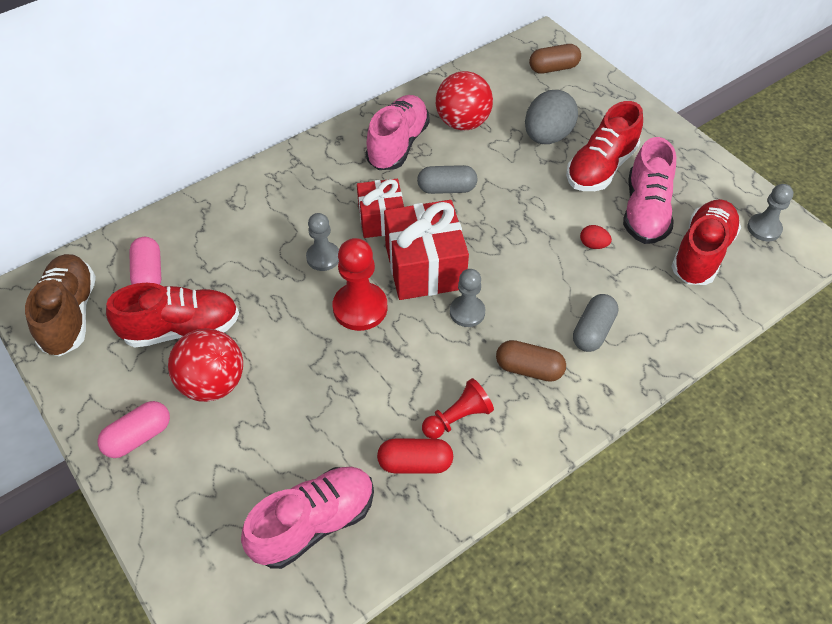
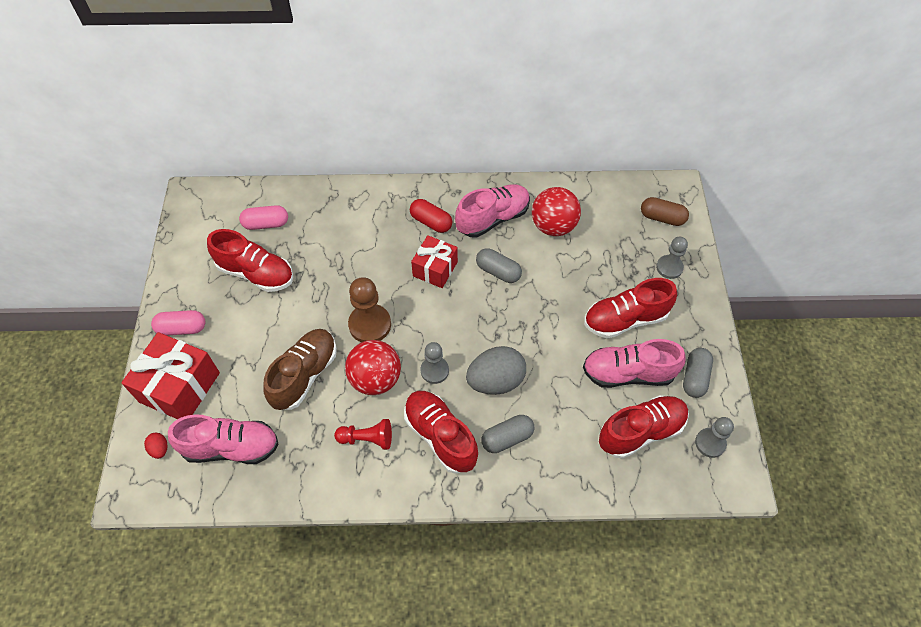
camera: 35 degrees right, 5 degrees up
(70, 314) = (204, 225): brown shoe -> brown shoe (304, 375)
(149, 273) = (266, 224): pink capsule -> pink capsule turned 60 degrees clockwise
(213, 383) = (246, 320): red ball -> red ball (375, 379)
(323, 257) = (376, 275): grey pawn -> grey pawn (669, 267)
(360, 308) = (370, 324): red pawn -> brown pawn
(415, 463) = (317, 450): red capsule -> red capsule (431, 222)
(425, 267) = (434, 321): red gift -> red gift (180, 387)
(529, 369) = (440, 436): brown capsule -> red shoe
(547, 136) = (607, 271): grey egg -> grey egg (495, 381)
(593, 245) = (565, 375): red egg -> red egg (160, 449)
(645, 211) = (628, 373): pink shoe -> pink shoe turned 45 degrees clockwise
(702, 183) = (694, 377): none -> grey capsule

